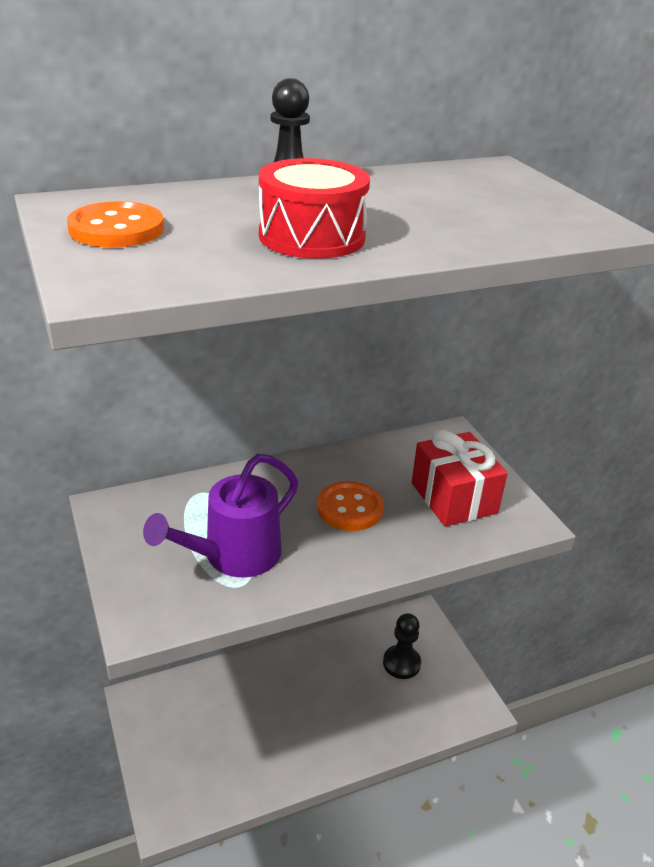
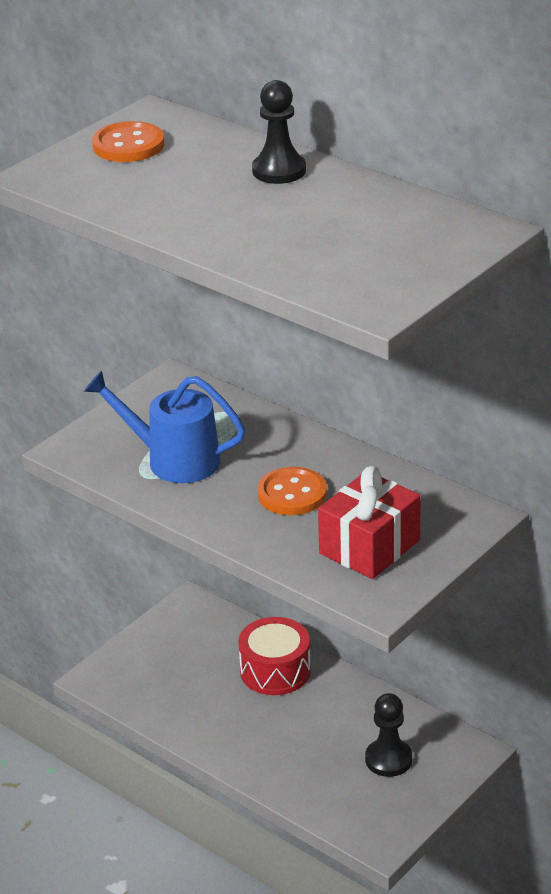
camera: 65 degrees right, 0 degrees up
(233, 556) = (173, 460): purple watering can -> blue watering can
(312, 237) = (197, 206): red drum -> red drum (275, 671)

